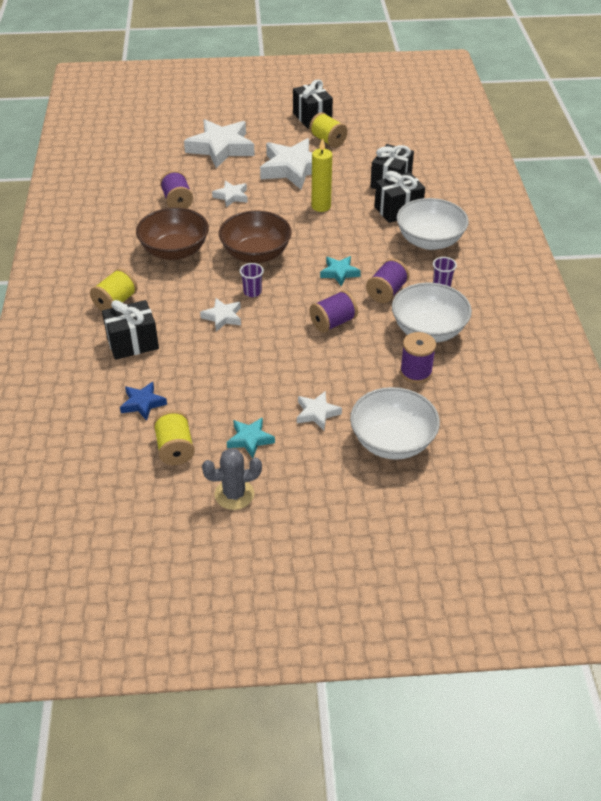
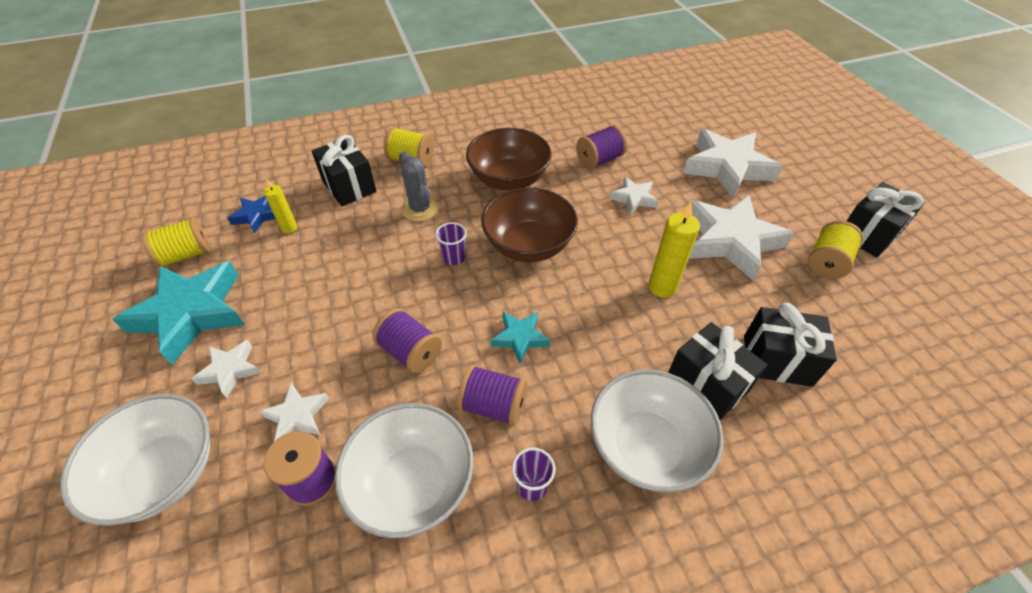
camera: 75 degrees right, 5 degrees up
(171, 382) = (289, 228): none -> yellow candle
(222, 317) = (402, 243): white star -> white star (297, 416)
(234, 494) = (105, 319): grey cactus -> grey cactus (420, 209)
(250, 439) = (191, 313): turquoise star -> turquoise star, size x2.03

